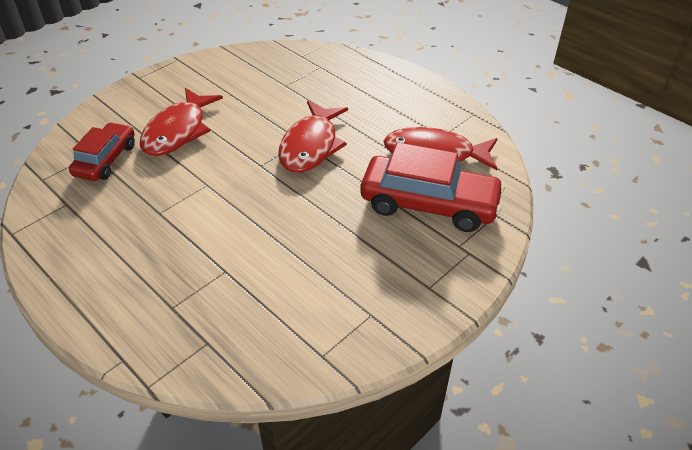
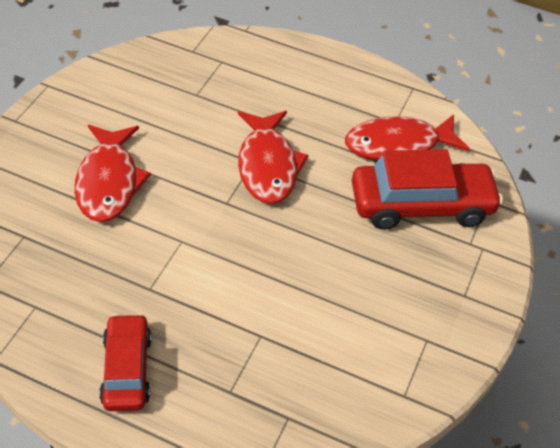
camera: 25 degrees left, 5 degrees up
(106, 160) = (46, 239): red car -> red car (126, 369)

